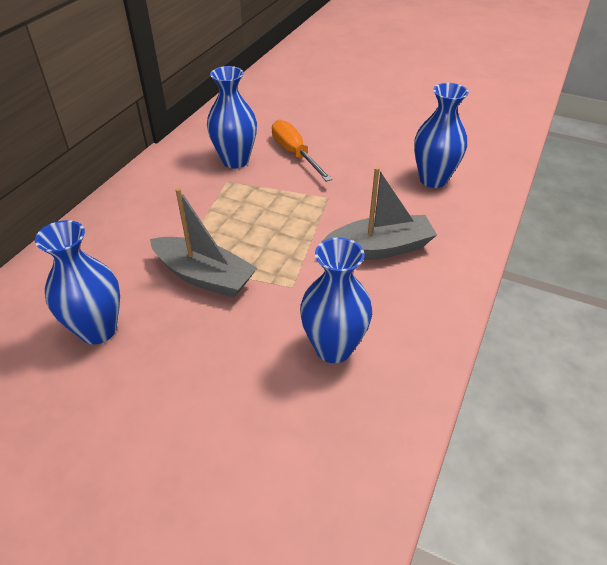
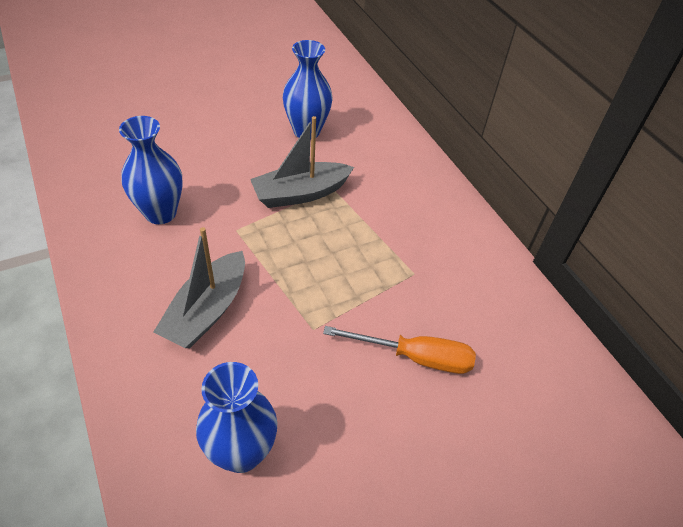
camera: 125 degrees right, 5 degrees up
(235, 161) = (445, 299): blue vase -> none

